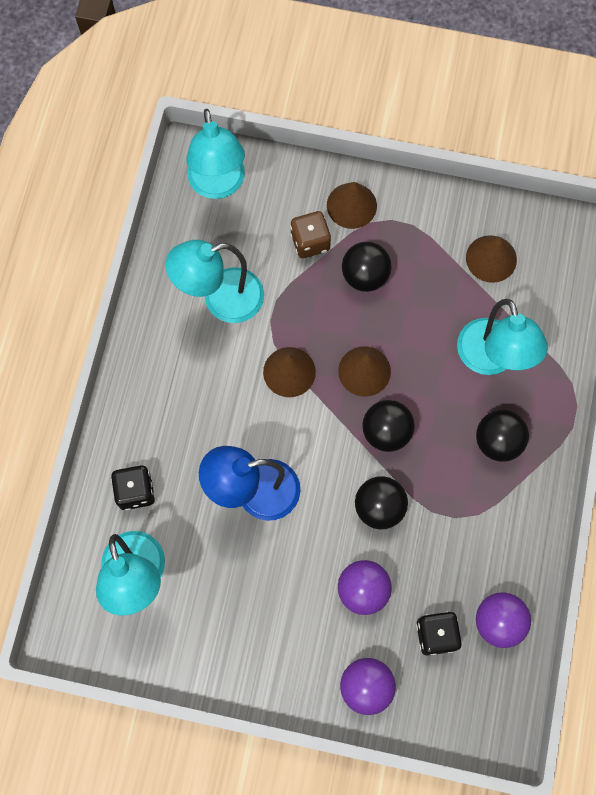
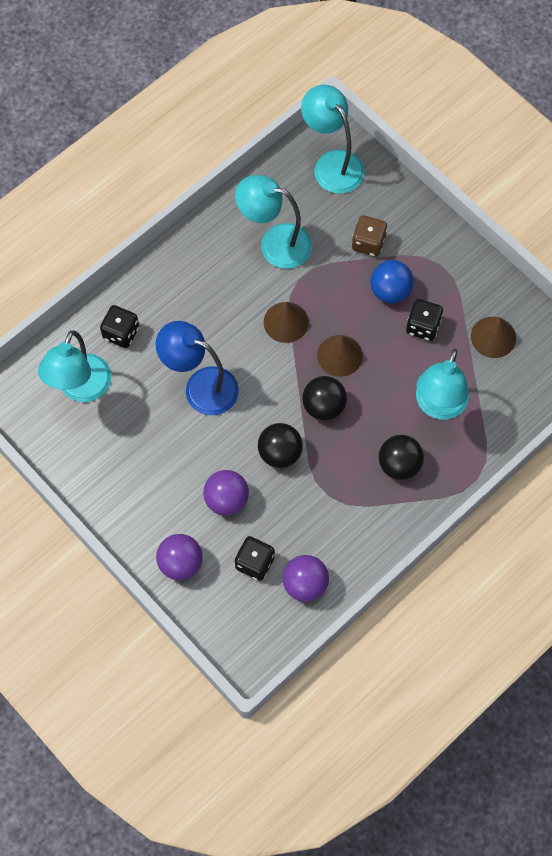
camera: 35 degrees right, 5 degrees down
(218, 185) = (332, 164): turquoise lamp -> turquoise lamp turned 120 degrees clockwise
(351, 205) = (418, 236): brown cone -> none
(365, 276) = (390, 291): black ball -> blue ball
(420, 291) = (423, 326): none -> black dice

